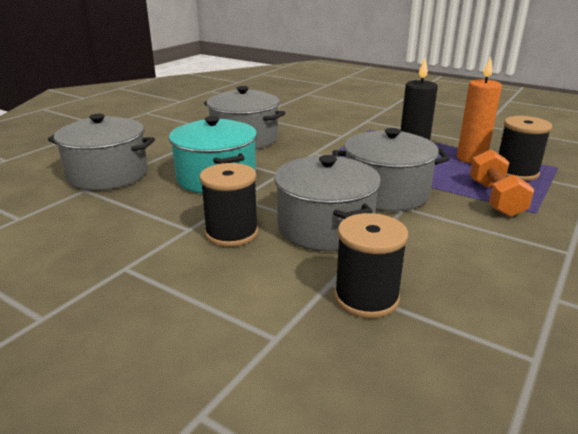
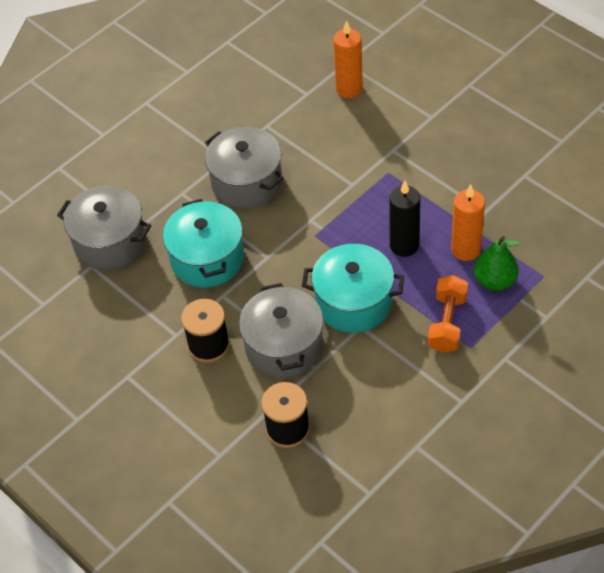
camera: 15 degrees right, 25 degrees up
(314, 101) = (349, 89): none -> orange candle
(386, 193) = (353, 302): grey pot -> turquoise pot
(516, 172) = (495, 281): black spool -> green pear

